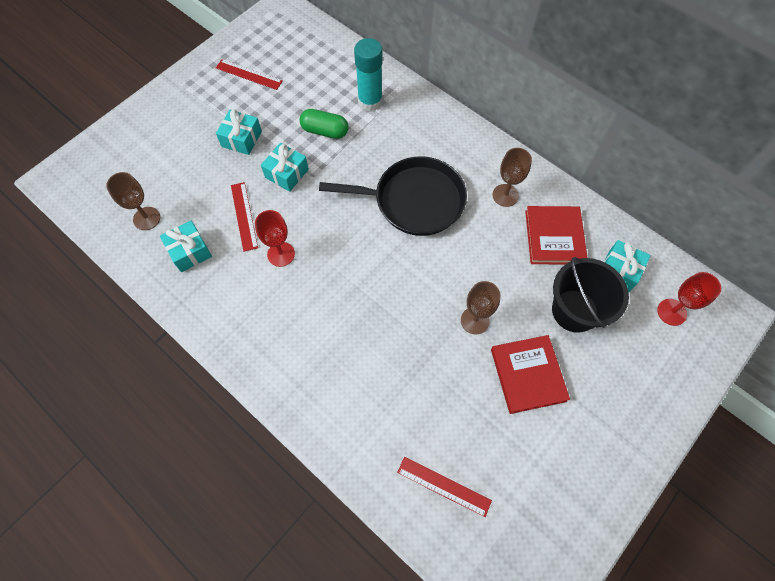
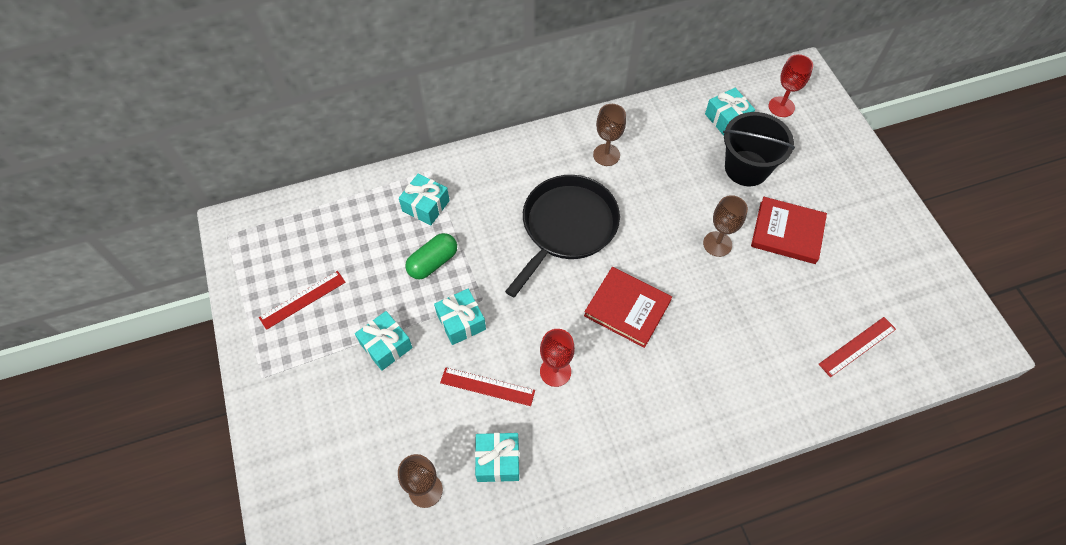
camera: 60 degrees left, 5 degrees down
(370, 101) = (425, 206): turquoise glue stick -> turquoise gift
(554, 237) = (670, 143): red book -> red book (627, 308)

